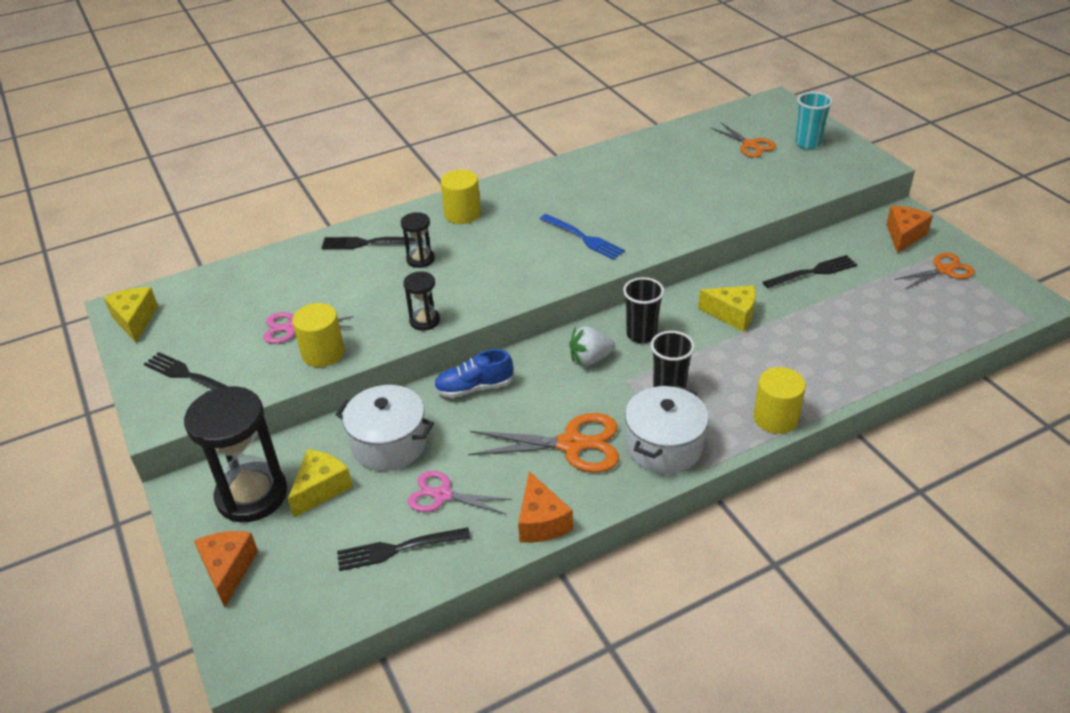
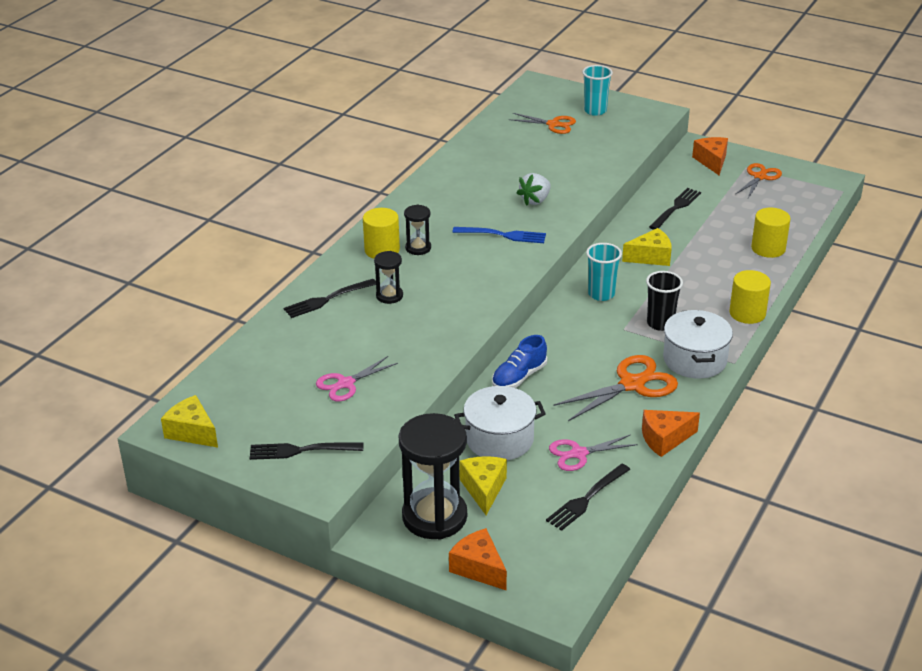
camera: 35 degrees left, 5 degrees down
(323, 353) = (395, 391): yellow cylinder -> yellow cylinder (768, 248)
(424, 321) = (449, 338): black hourglass -> black hourglass (418, 248)
(541, 521) = (665, 439): orange cheese -> orange cheese turned 120 degrees clockwise
(590, 359) = (582, 324): white strawberry -> white strawberry (535, 200)
(641, 335) = (601, 294): black cup -> turquoise cup

